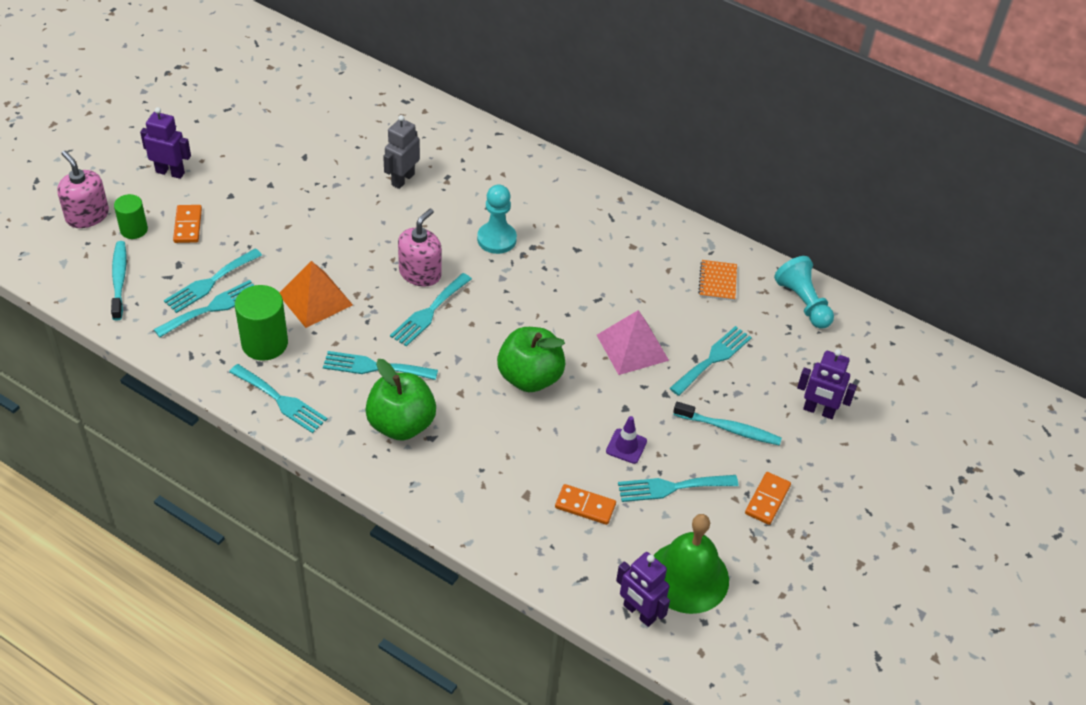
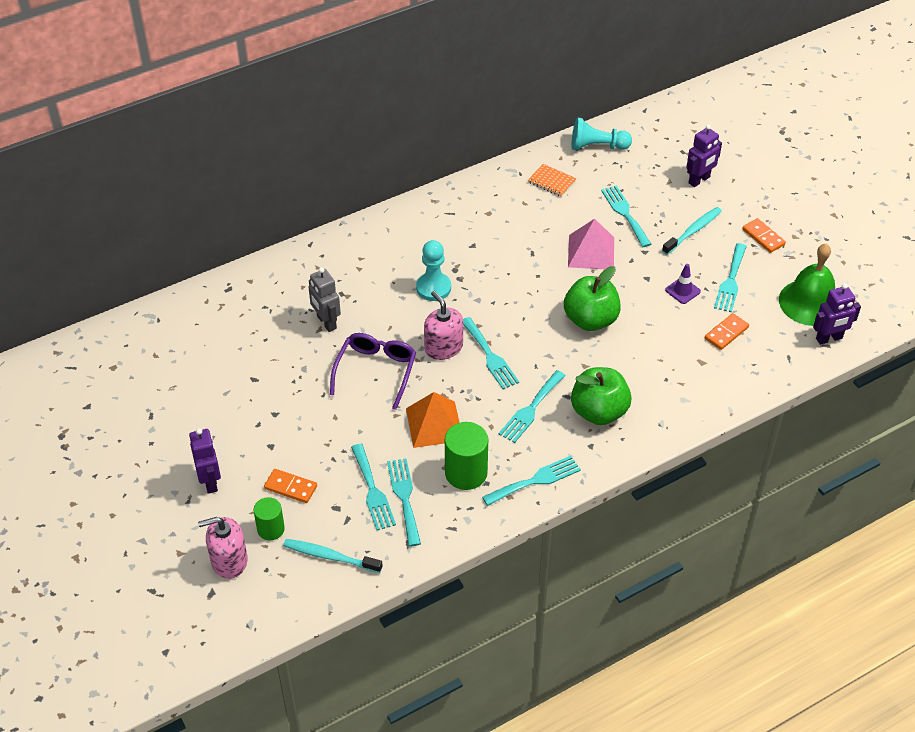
camera: 60 degrees left, 0 degrees up
(170, 172) = (210, 481): purple robot -> purple robot turned 120 degrees clockwise
(360, 235) = (376, 371): none -> purple glasses

